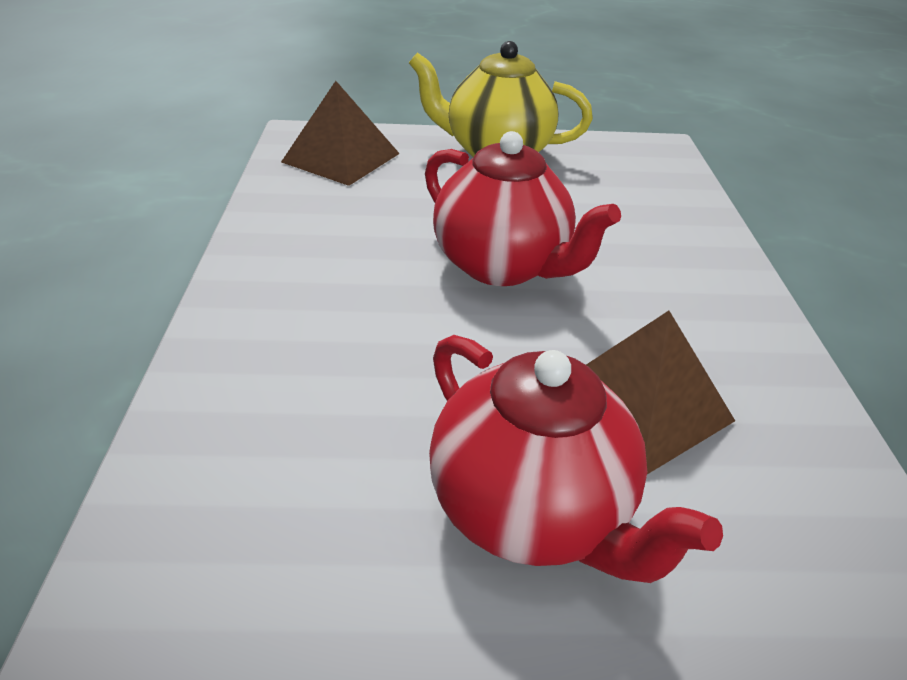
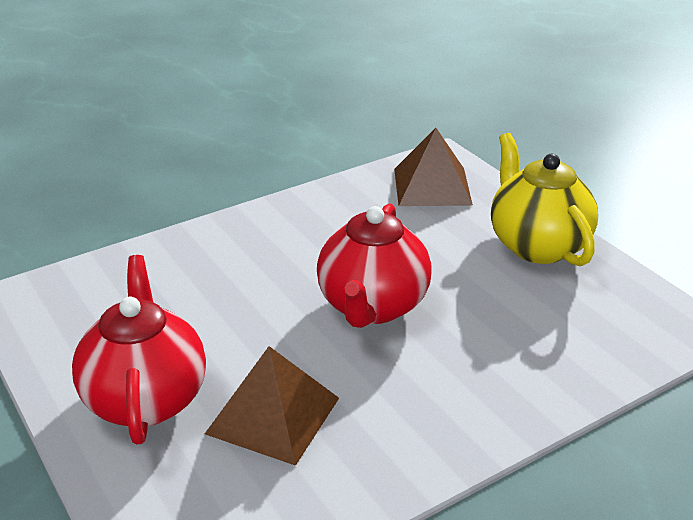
camera: 60 degrees right, 5 degrees down
(532, 511) = (146, 398): red teapot -> red teapot turned 150 degrees clockwise

